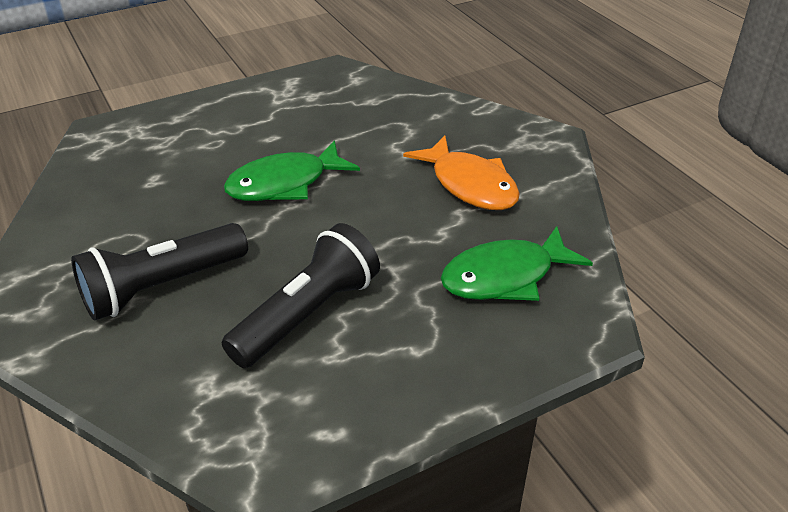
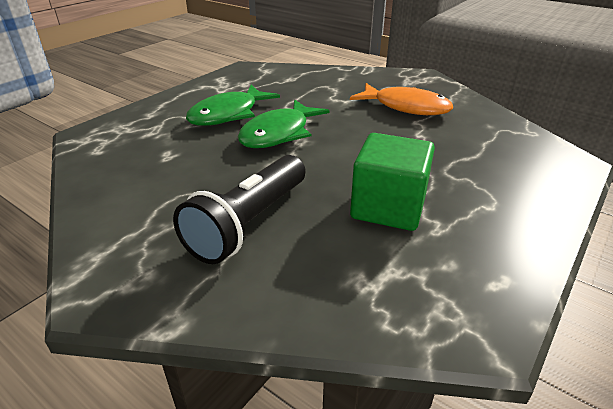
camera: 25 degrees left, 5 degrees down
(307, 315) = (388, 207): black flashlight -> green cube
(505, 276) = (489, 148): green fish -> green fish (228, 114)

